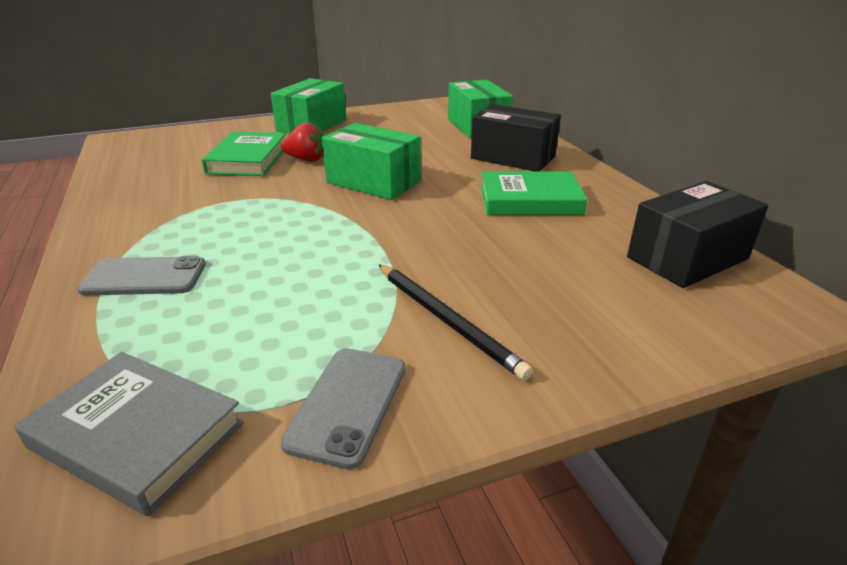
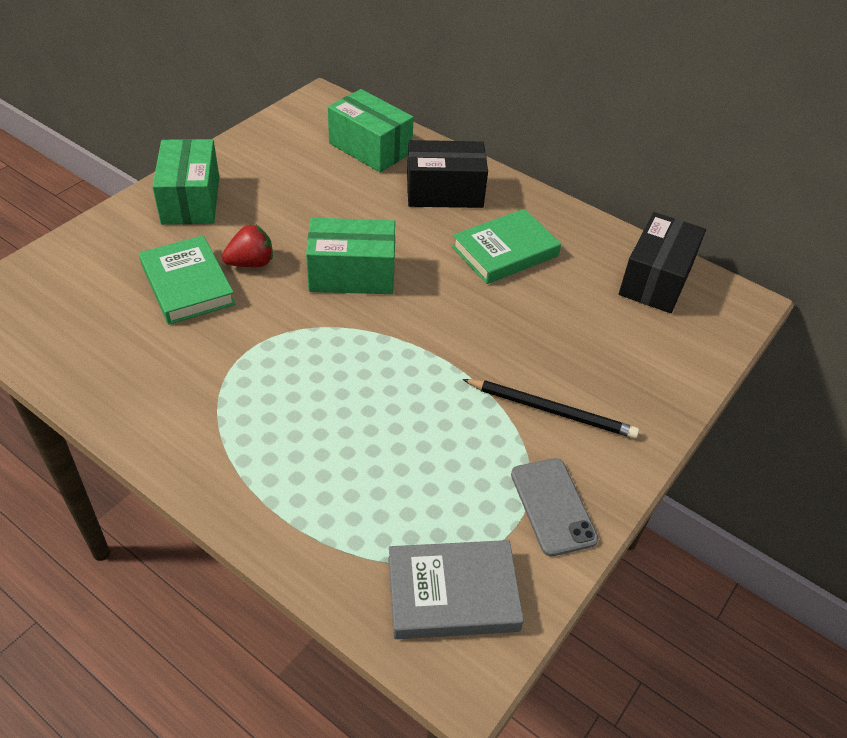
camera: 35 degrees left, 15 degrees up
(144, 277) = (283, 474): grey phone -> none

